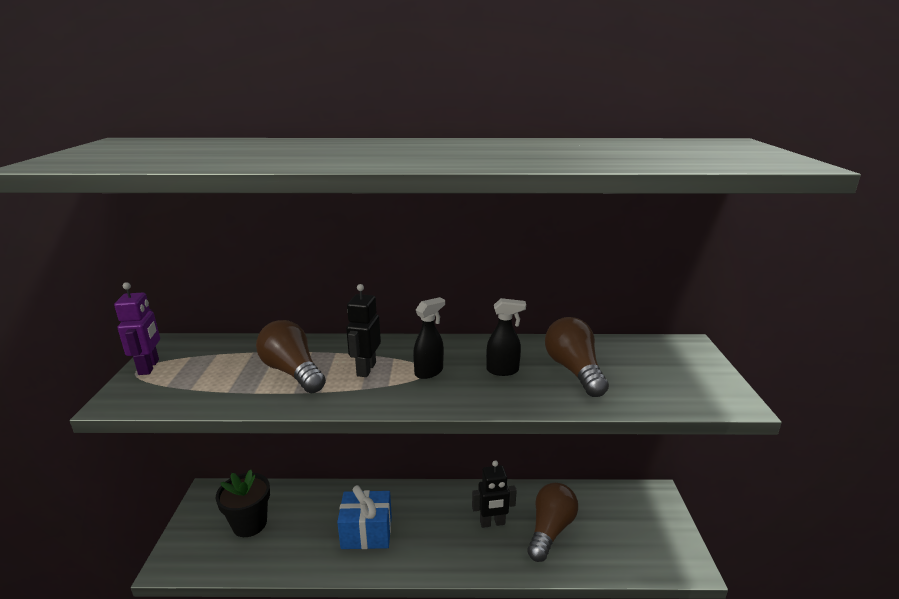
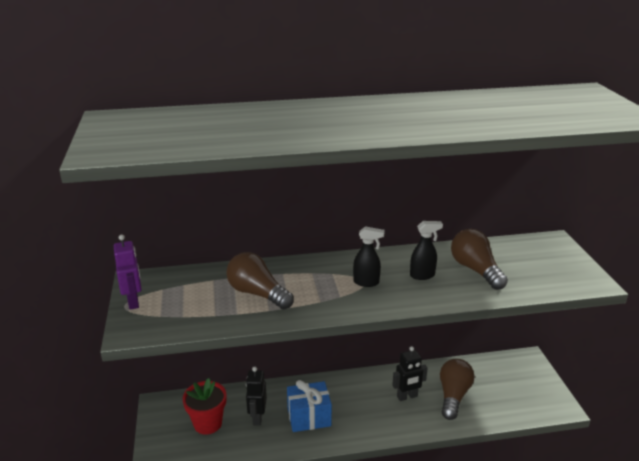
camera: 10 degrees left, 5 degrees up
(250, 524) = (208, 423): black flower pot -> red flower pot
(366, 369) = (315, 285): black robot -> black robot (257, 417)
(429, 372) = (366, 282): black spray bottle -> black spray bottle turned 60 degrees clockwise

